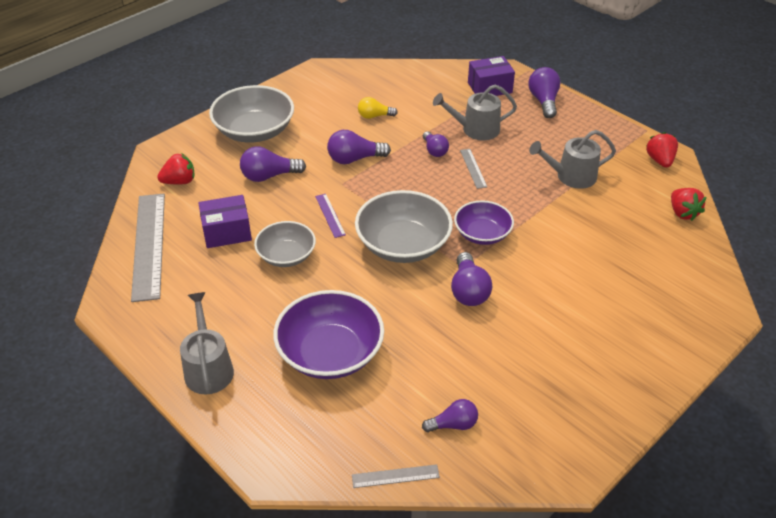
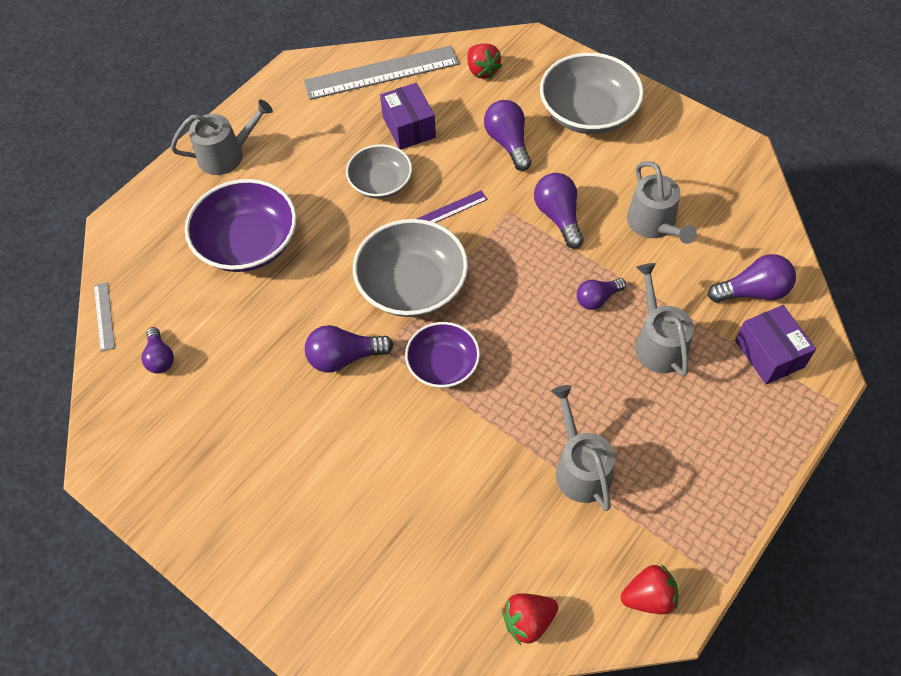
camera: 85 degrees right, 15 degrees up
(374, 116) = (654, 224): yellow light bulb -> grey watering can
(473, 168) = (570, 346): grey ruler -> none
(543, 101) = (757, 429): purple light bulb -> purple light bulb (753, 291)

